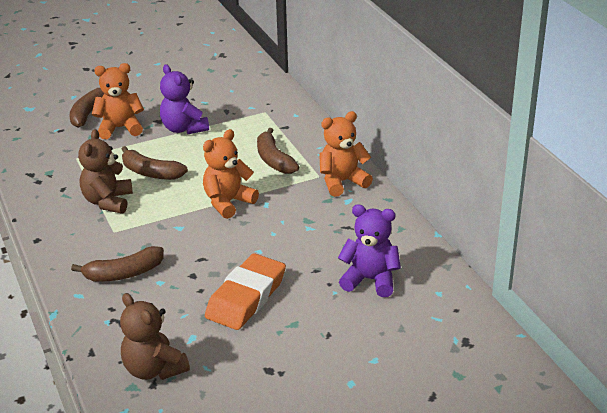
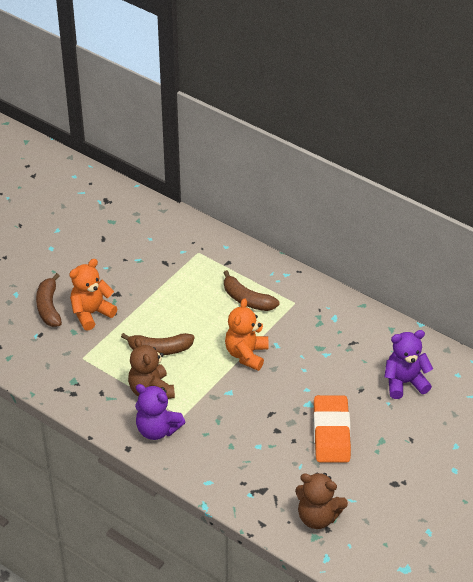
camera: 30 degrees left, 10 degrees up
(124, 274) = (225, 450): brown banana -> none
(184, 128) = (146, 294): purple teddy bear -> purple teddy bear (157, 430)
(342, 182) = (316, 302): orange teddy bear -> none

